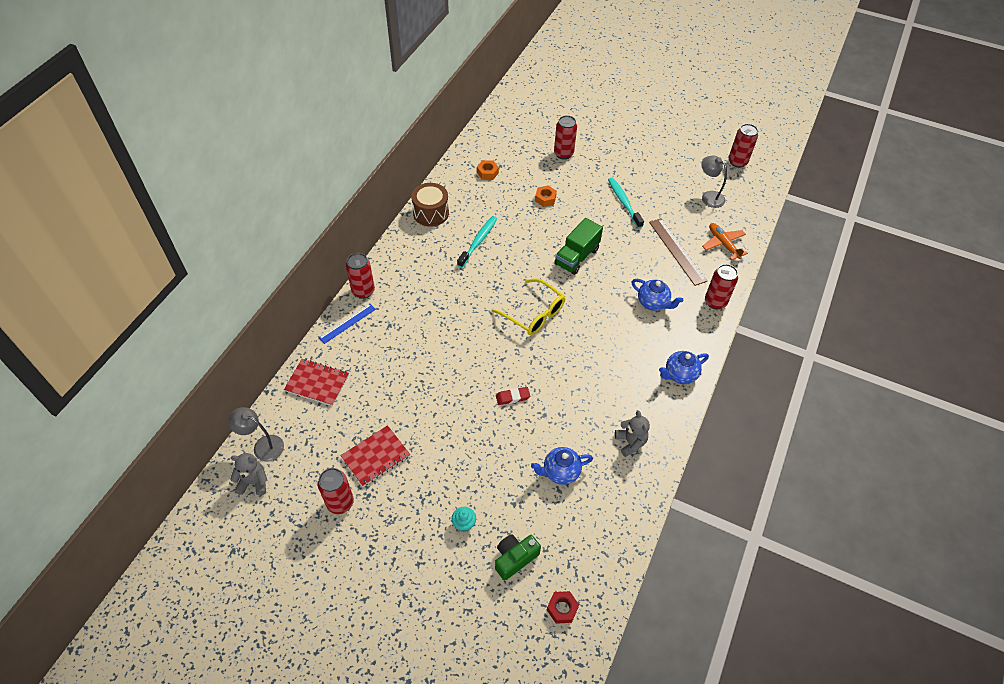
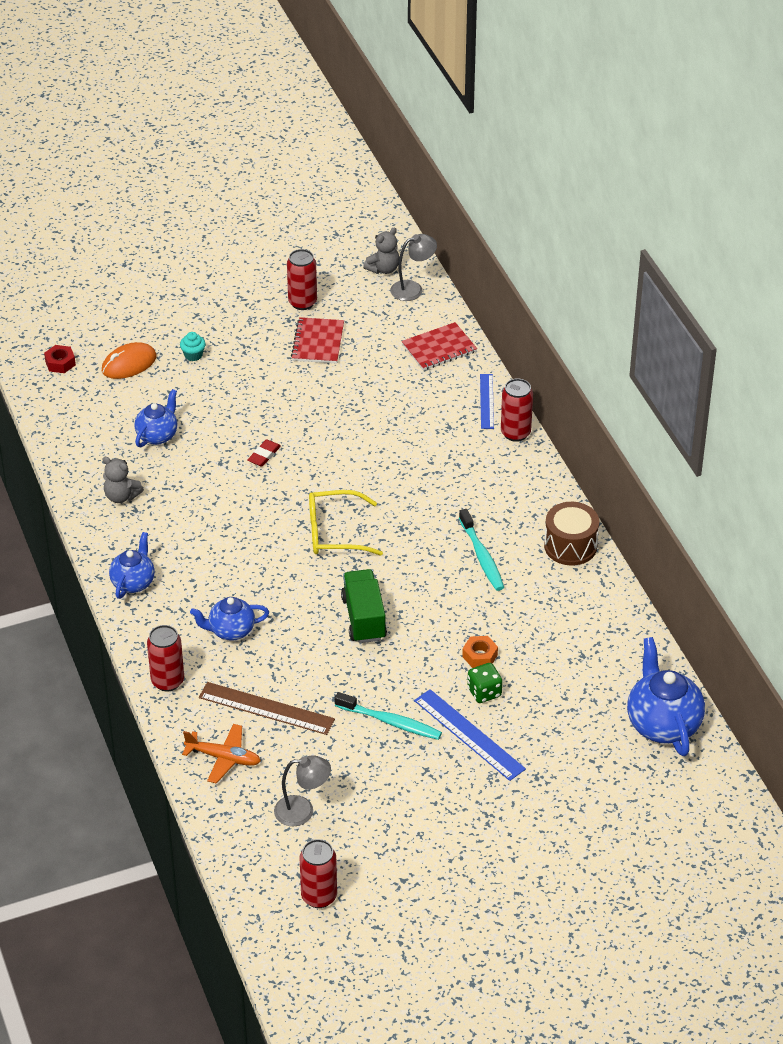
camera: 135 degrees right, 10 degrees down
(487, 173) = (583, 635): orange nut -> none
(508, 119) = (663, 724): none -> blue teapot
(515, 558) = (129, 364): green camera -> orange mouse
(563, 154) = (536, 730): red can -> none
(565, 183) = (484, 692): none -> green dice
(595, 172) = (469, 734): none -> blue ruler

